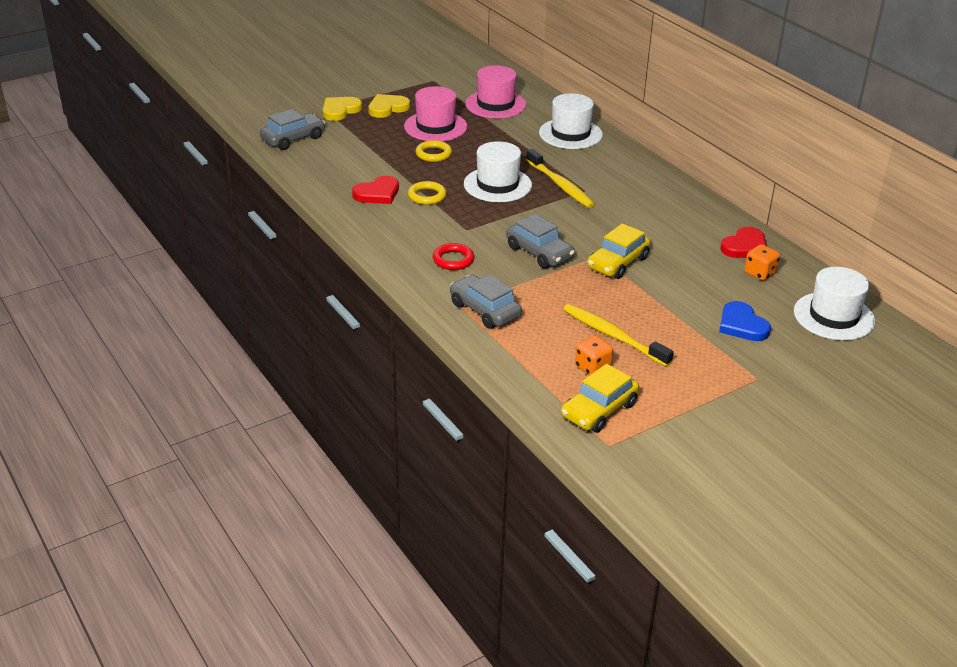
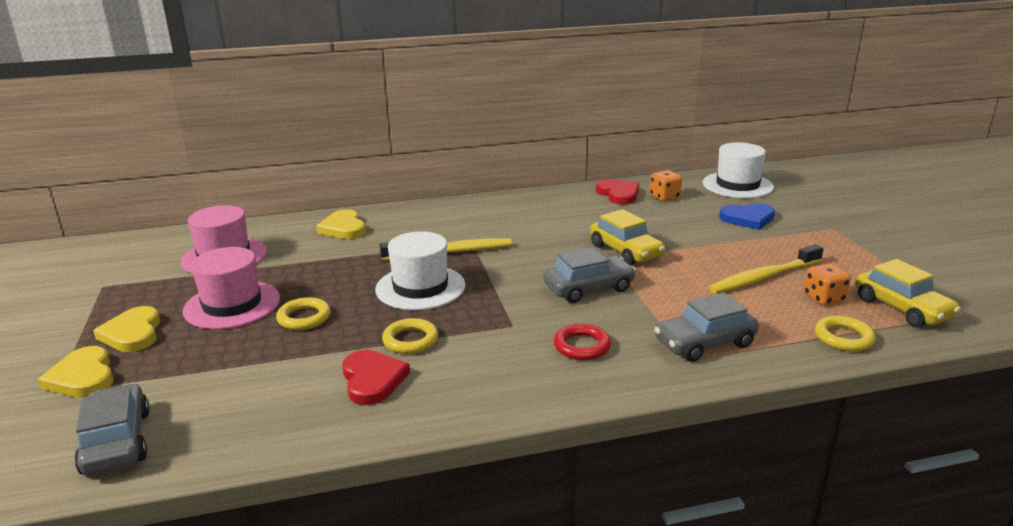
camera: 70 degrees left, 10 degrees down
(528, 375) = (843, 338): none -> yellow ring
(570, 134) = (343, 228): white hat -> yellow heart

